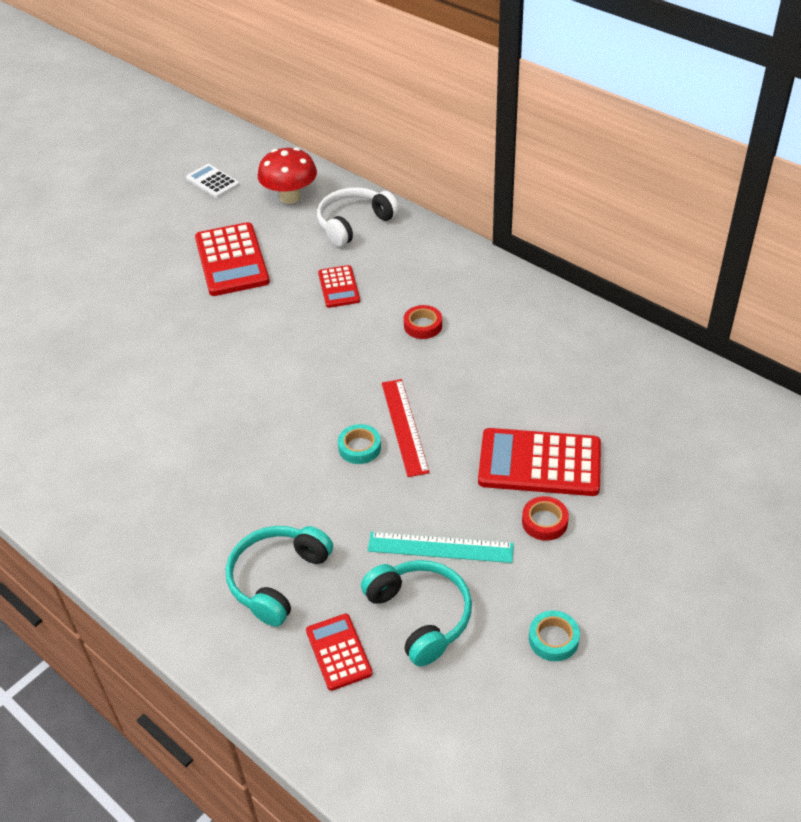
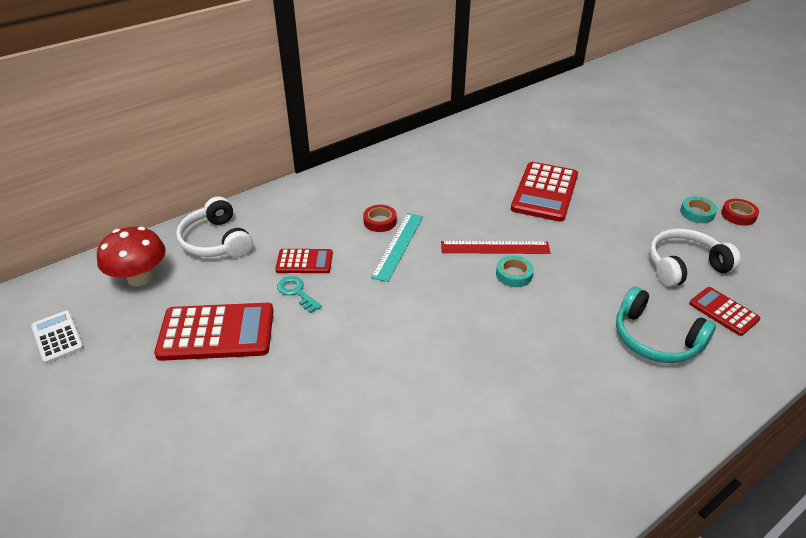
camera: 80 degrees left, 5 degrees down
(212, 182) = (57, 337): white calculator -> white calculator turned 90 degrees clockwise
(293, 293) = (296, 292): none -> turquoise key
(338, 652) = (723, 311): red calculator -> red calculator turned 60 degrees clockwise
(420, 615) = (684, 266): turquoise headphones -> white headphones
(440, 547) = (621, 248): turquoise ruler -> turquoise ruler (398, 245)
(544, 522) = (599, 199): red tape -> red tape (738, 215)

